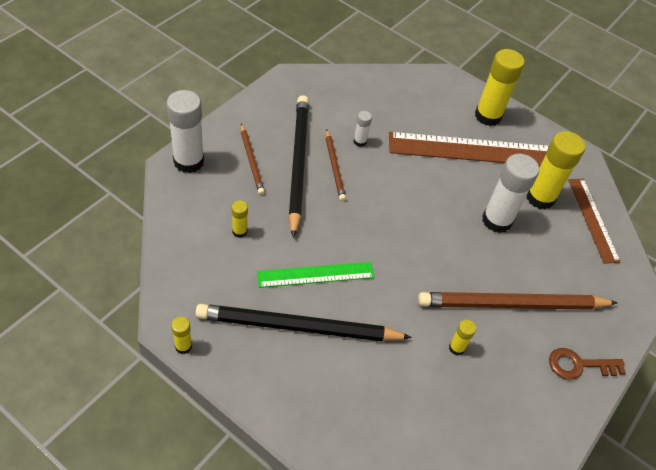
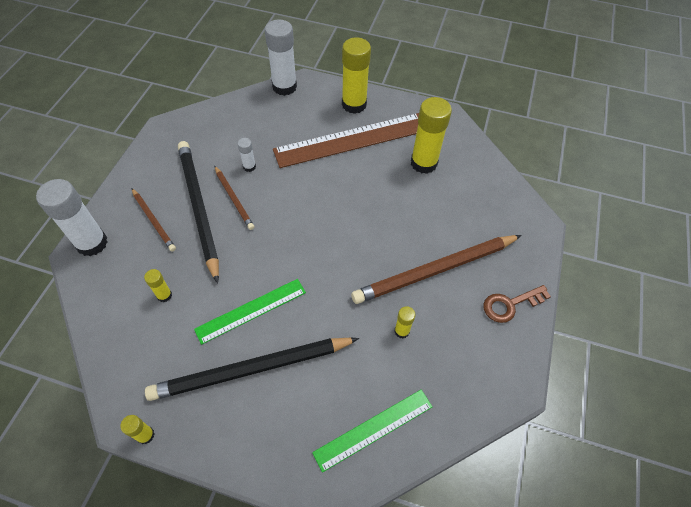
camera: 15 degrees left, 5 degrees up
(395, 425) = (373, 429): none -> green ruler
(496, 220) = (394, 197): white glue stick -> white glue stick (284, 87)
(593, 219) = (474, 167): brown ruler -> none

